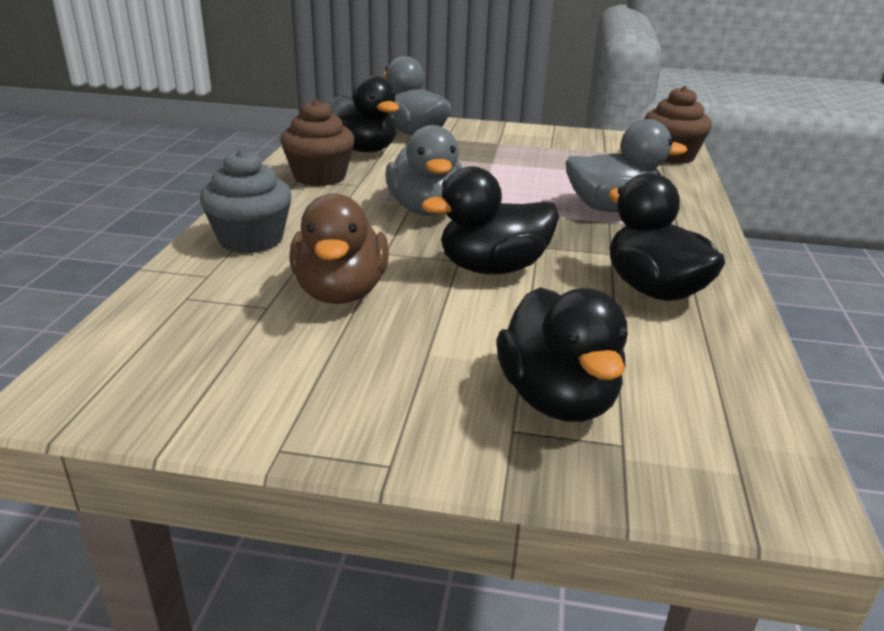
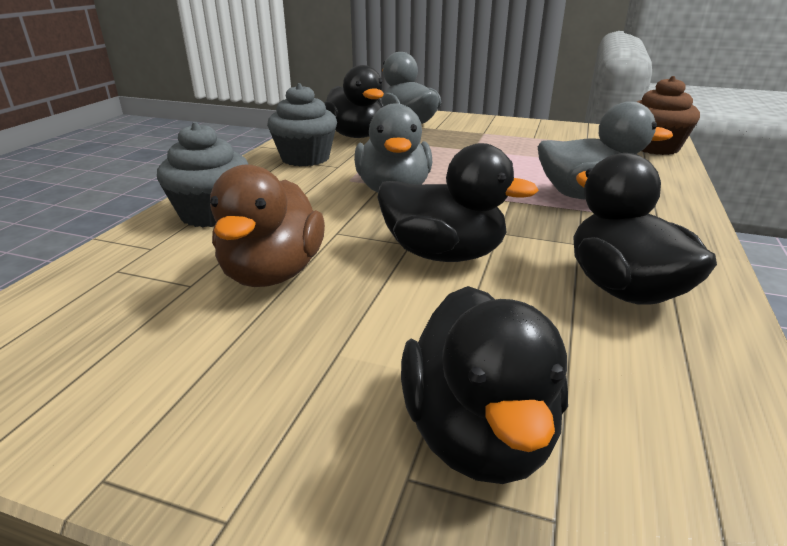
camera: 10 degrees right, 0 degrees up
(320, 177) = (305, 158): brown cupcake -> grey cupcake
(493, 268) = (443, 254): black duck -> black duck turned 150 degrees counterclockwise

